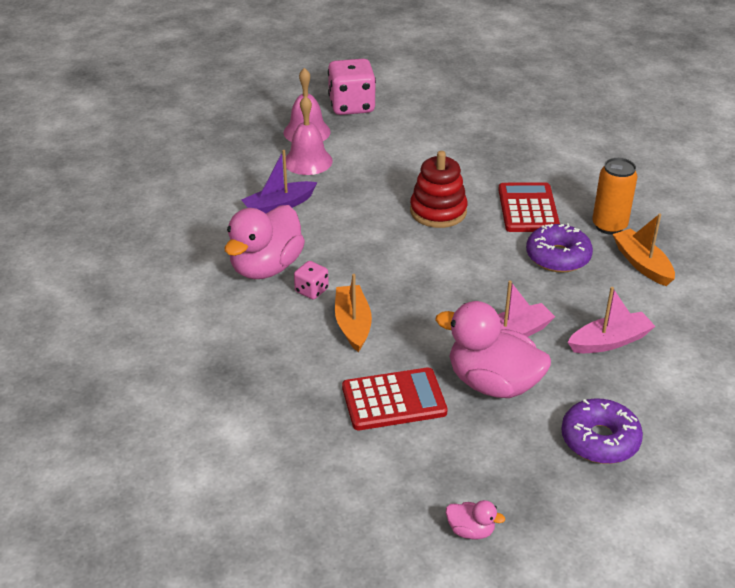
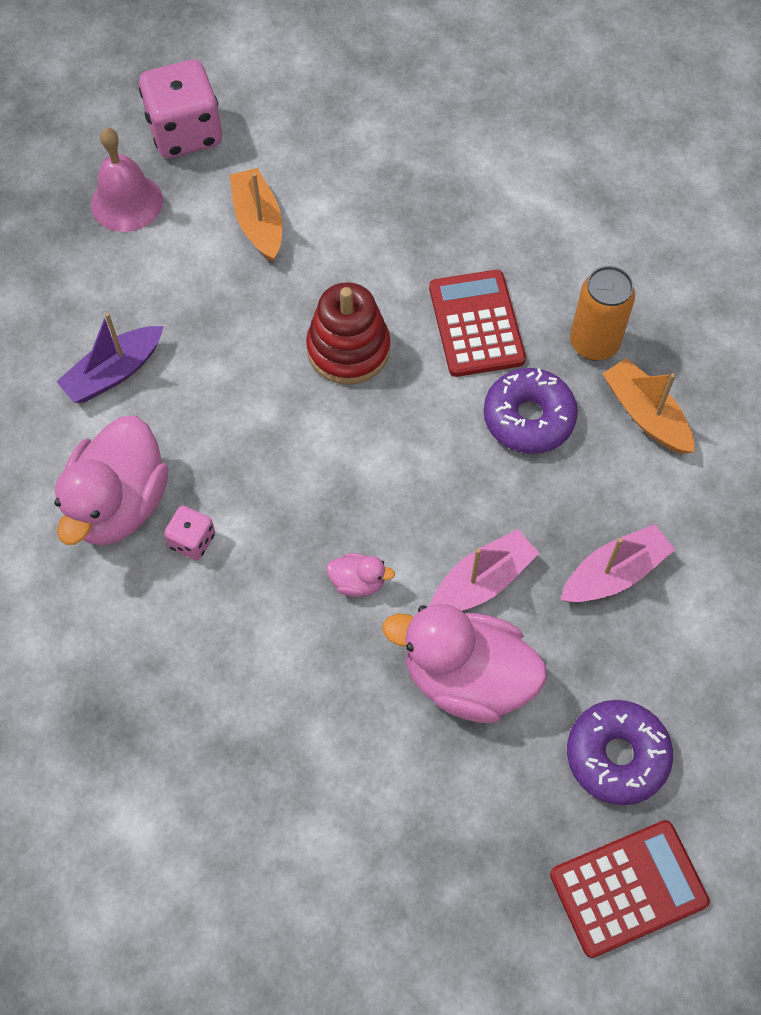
camera: 10 degrees left, 25 degrees up
(308, 161) = (139, 268): pink bell -> none
(353, 324) = (261, 598): orange boat -> orange boat (258, 222)
(394, 400) = (339, 731): red calculator -> red calculator (628, 888)
(470, 530) = (469, 940): pink duck -> pink duck (358, 582)

